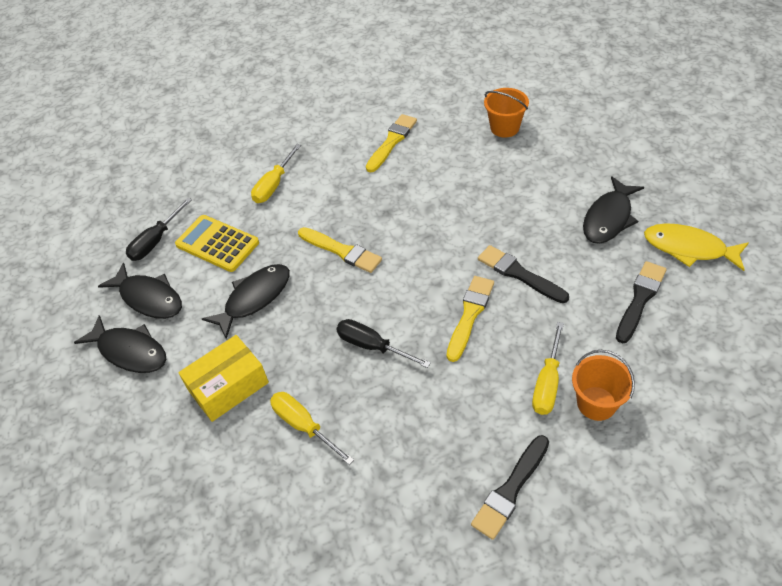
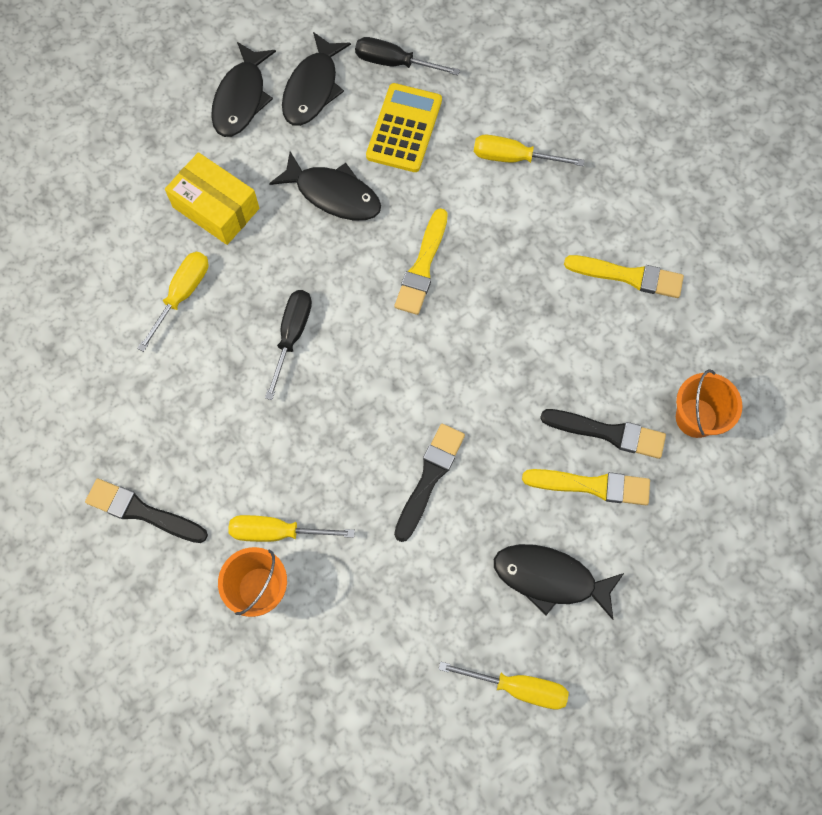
camera: 70 degrees right, 20 degrees up
(470, 315) = (355, 431): yellow brush -> yellow brush (592, 485)
(640, 299) = (419, 628): black brush -> black brush (608, 433)
(689, 248) = (518, 687): yellow fish -> yellow screwdriver

